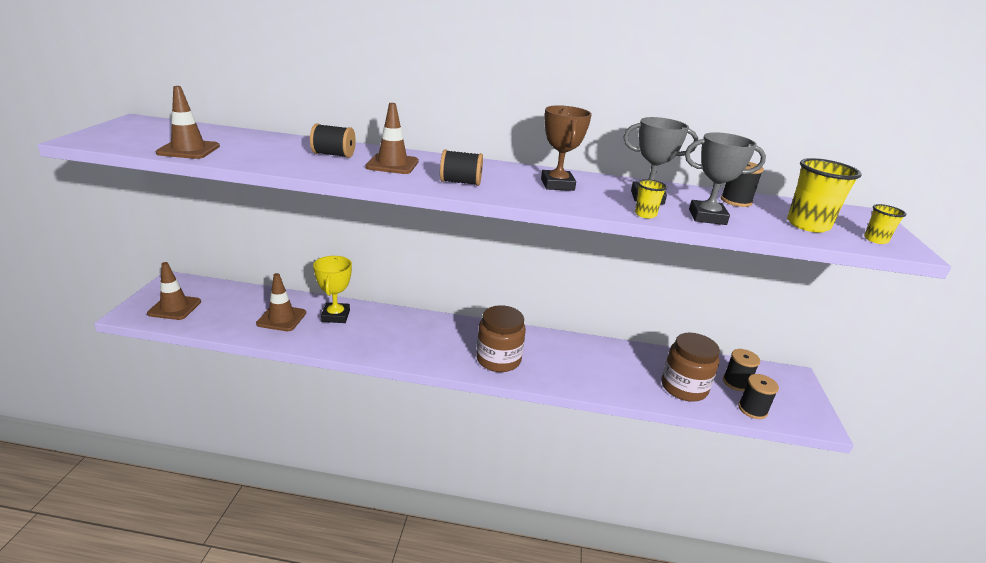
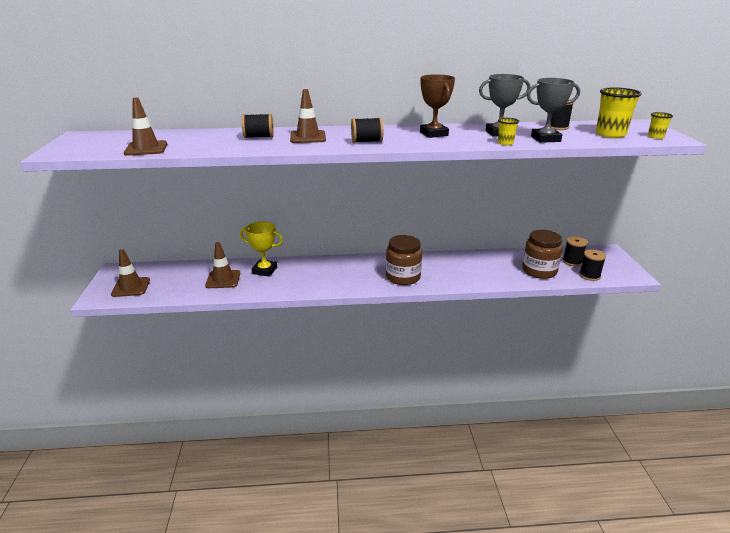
camera: 10 degrees left, 0 degrees up
(336, 316) = (264, 270): yellow trophy -> yellow trophy turned 60 degrees counterclockwise

